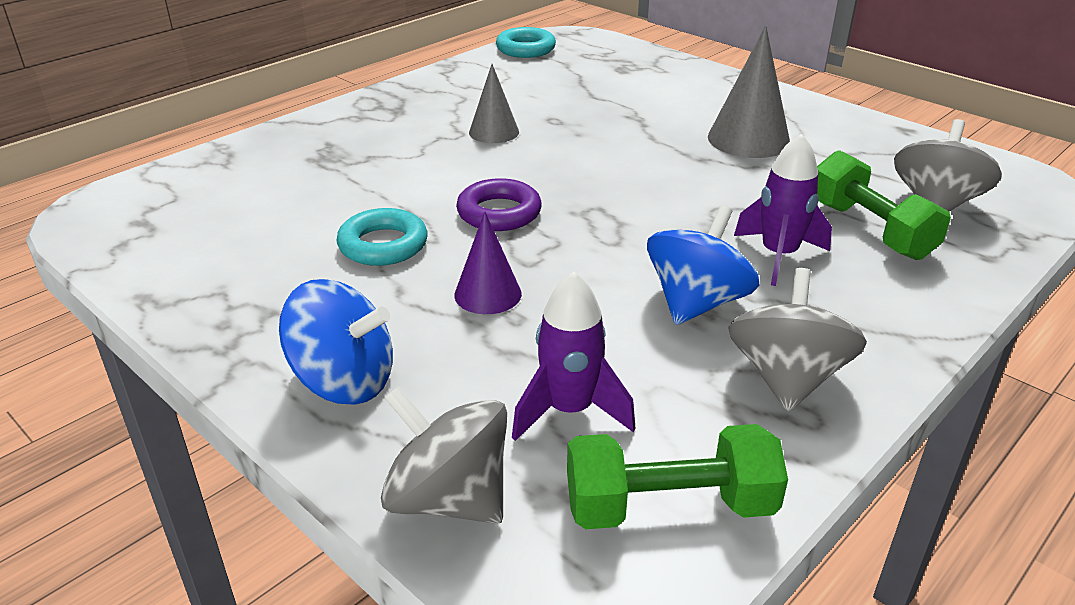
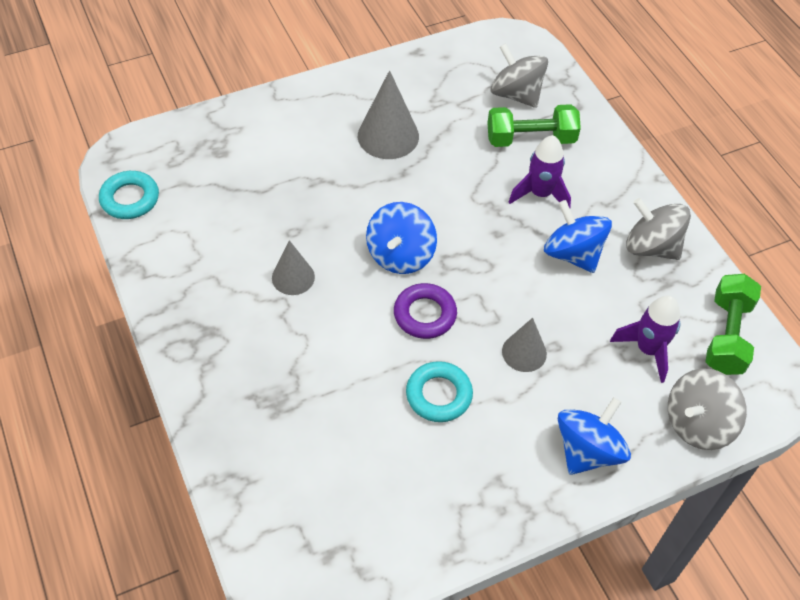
camera: 70 degrees left, 20 degrees up
(488, 294) = (524, 352): purple cone -> grey cone
(576, 181) = (400, 255): none -> blue spinning top

